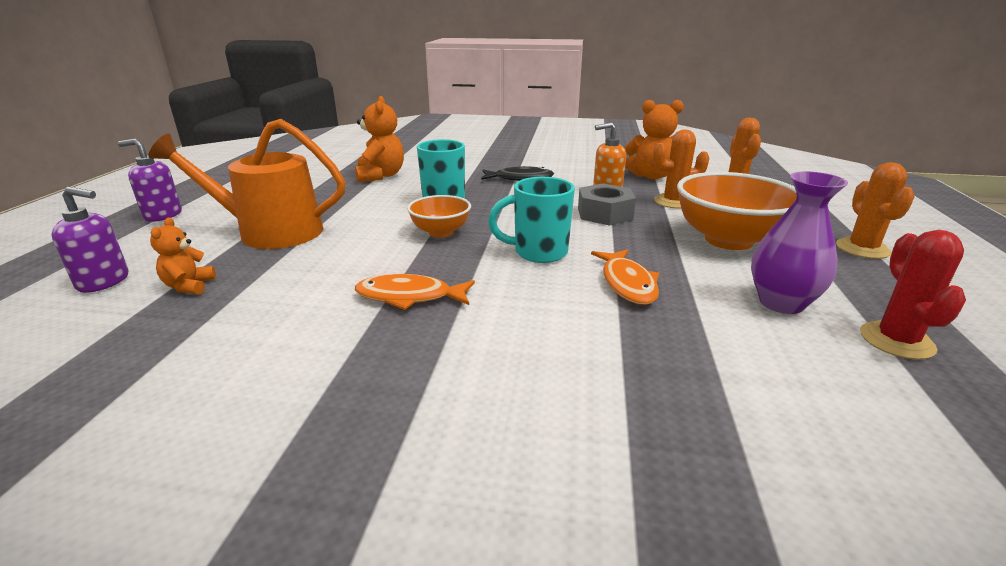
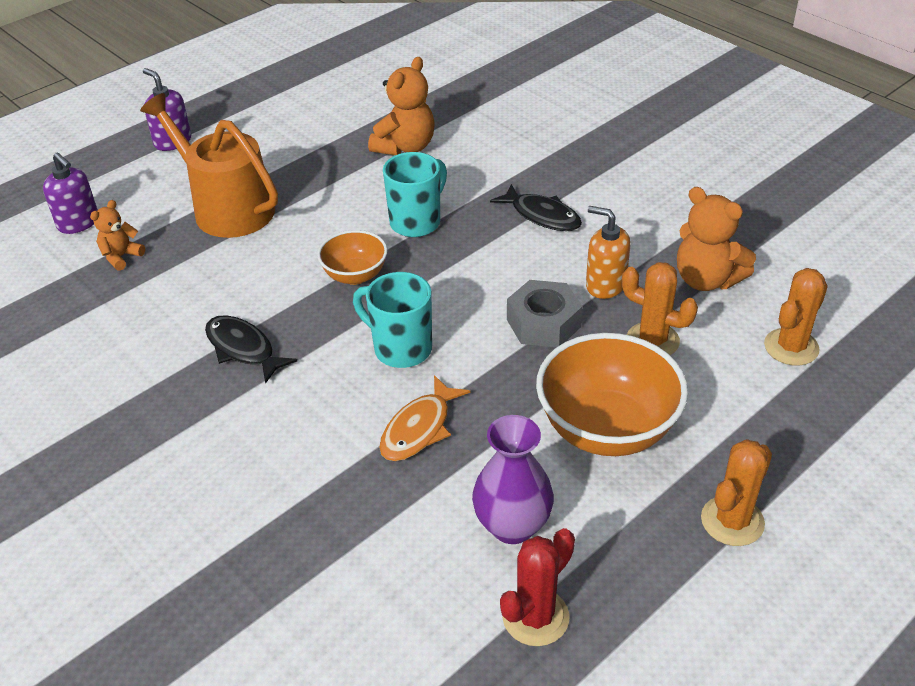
camera: 40 degrees right, 15 degrees up
(409, 297) = (243, 349): orange fish -> black fish

